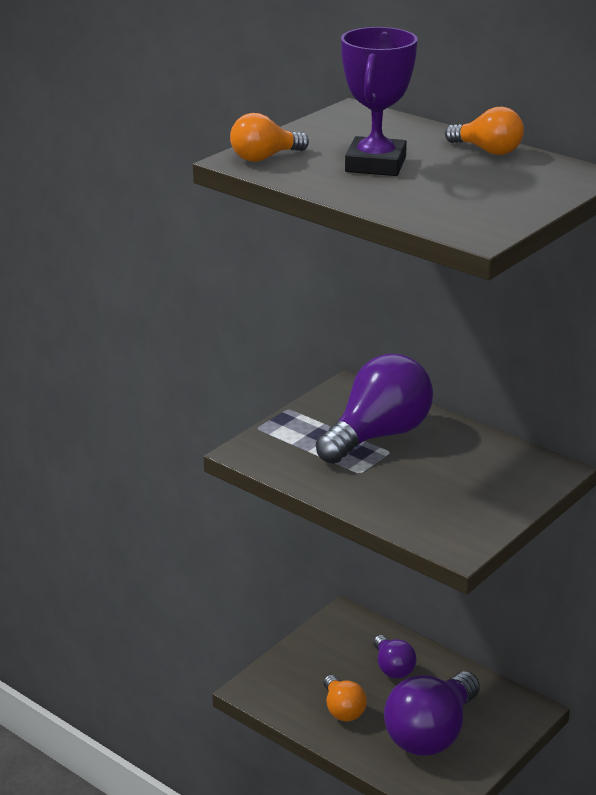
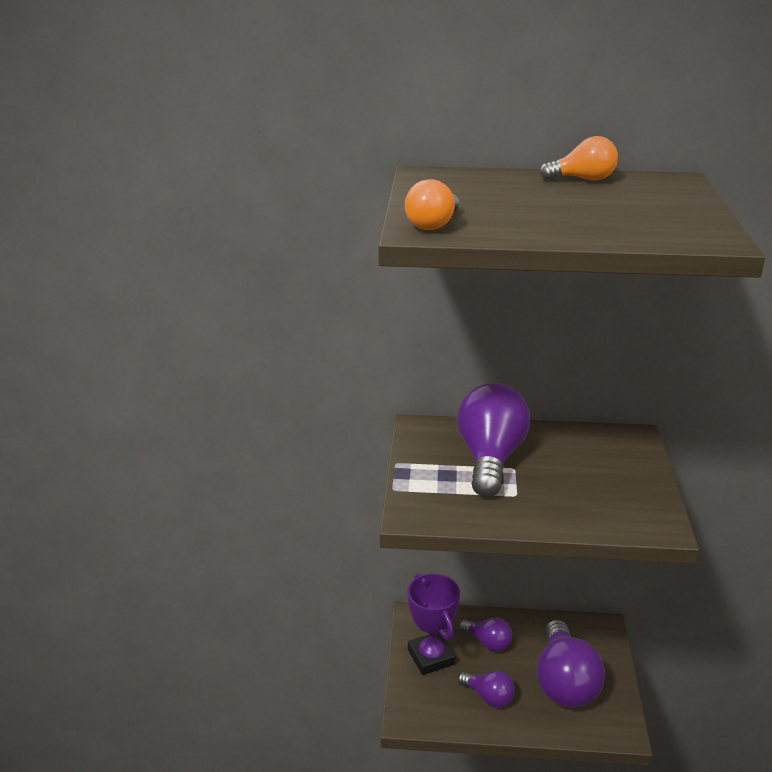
camera: 35 degrees left, 0 degrees up
(342, 710) = (488, 697): orange light bulb -> purple light bulb
(375, 164) = (529, 208): purple trophy -> purple trophy (431, 657)

